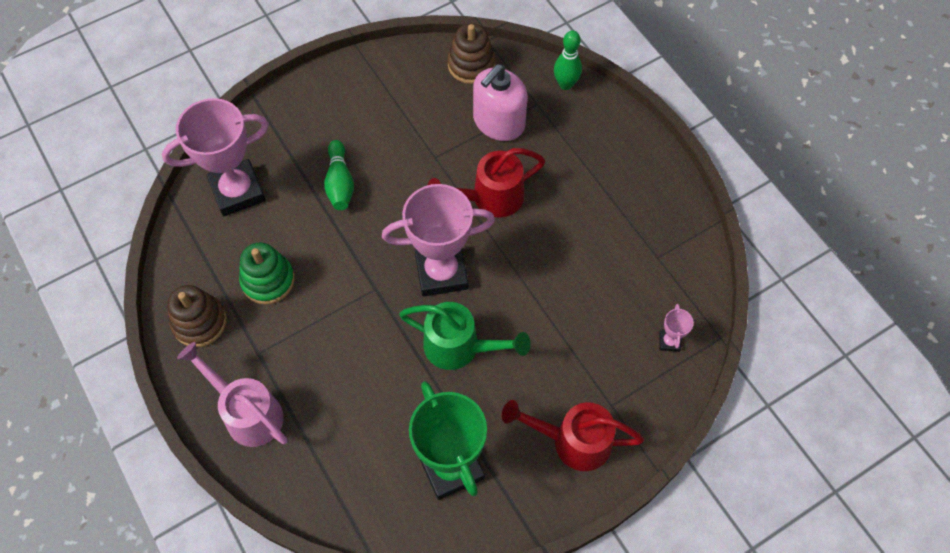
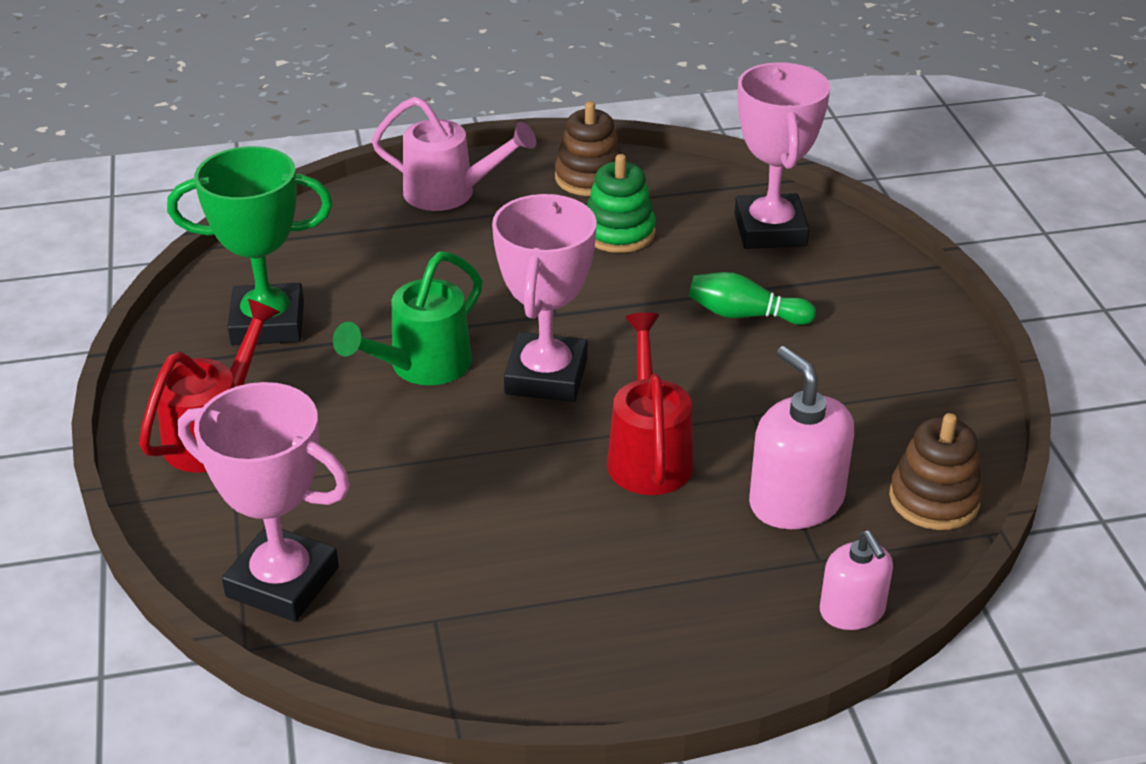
camera: 110 degrees right, 25 degrees down
(248, 412) = (450, 193): pink watering can -> pink watering can turned 45 degrees clockwise
(565, 84) = (852, 611): green bowling pin -> pink soap dispenser
(669, 341) = (282, 582): pink trophy -> pink trophy, size x2.38

